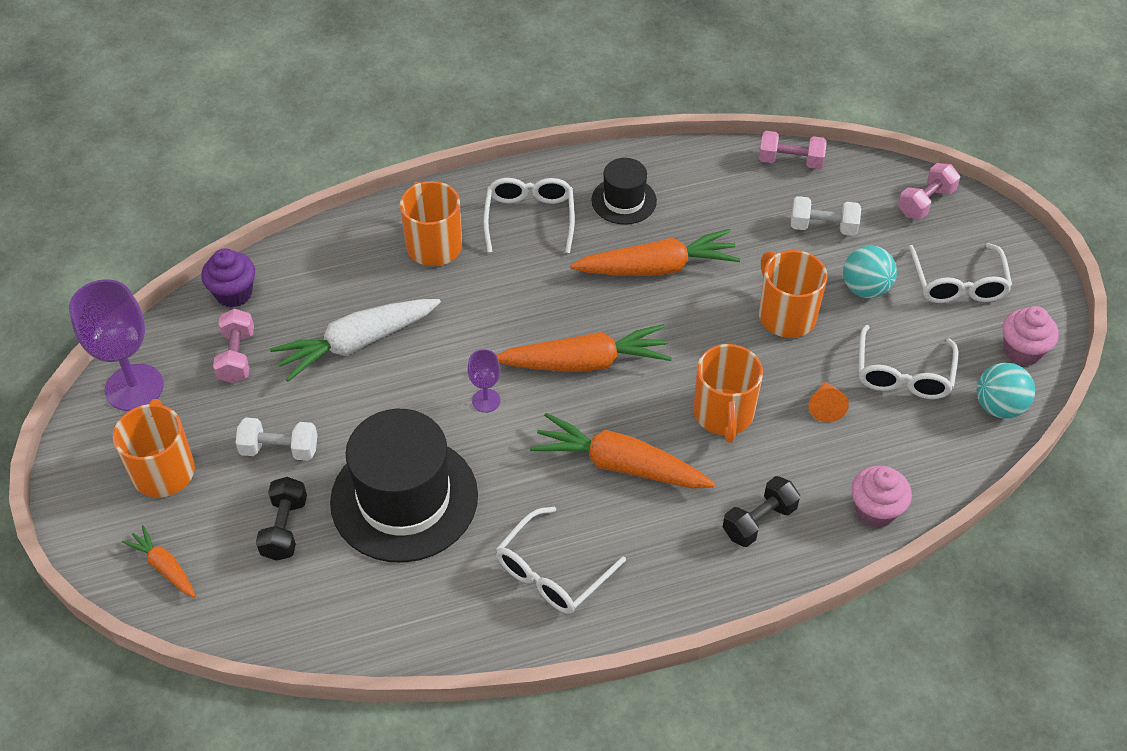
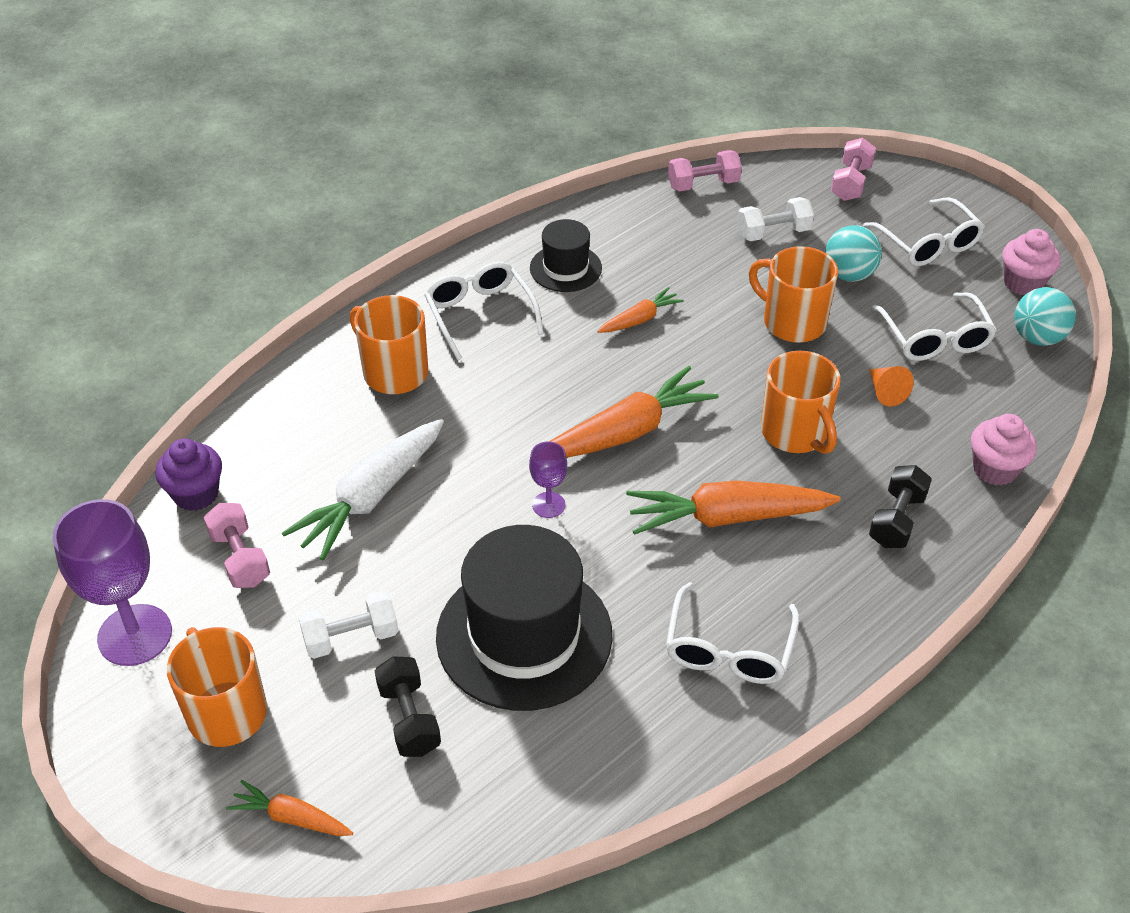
camera: 25 degrees left, 5 degrees down
(657, 267) = (640, 319): orange carrot -> orange carrot, size x0.53

